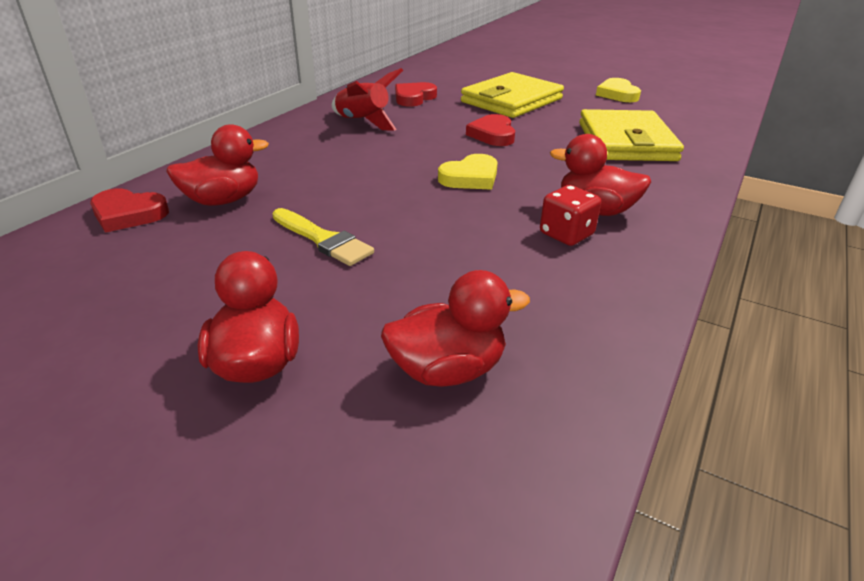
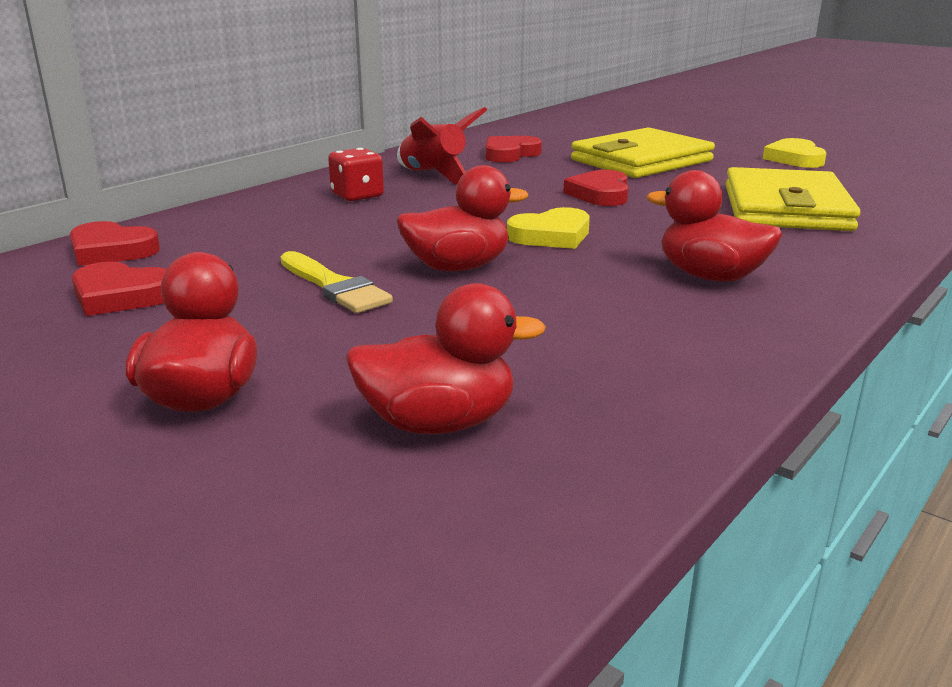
camera: 10 degrees right, 10 degrees down
(152, 262) = (121, 296): none -> red heart
(223, 200) = (228, 243): red duck -> red duck (458, 267)
(566, 234) = (658, 299): red dice -> red dice (357, 196)

